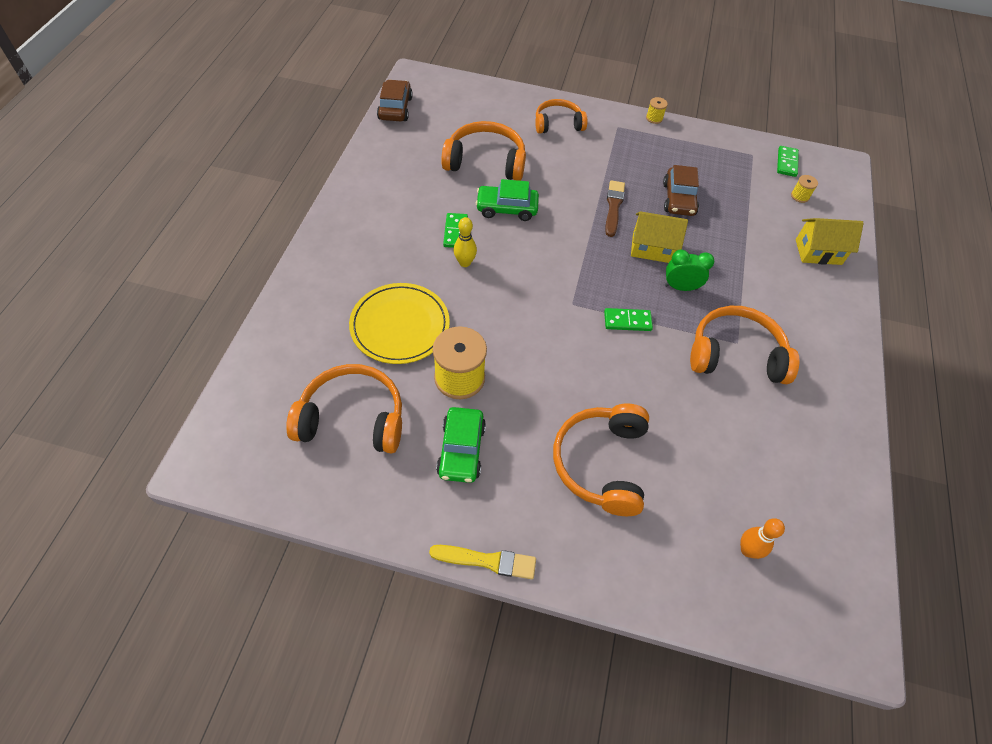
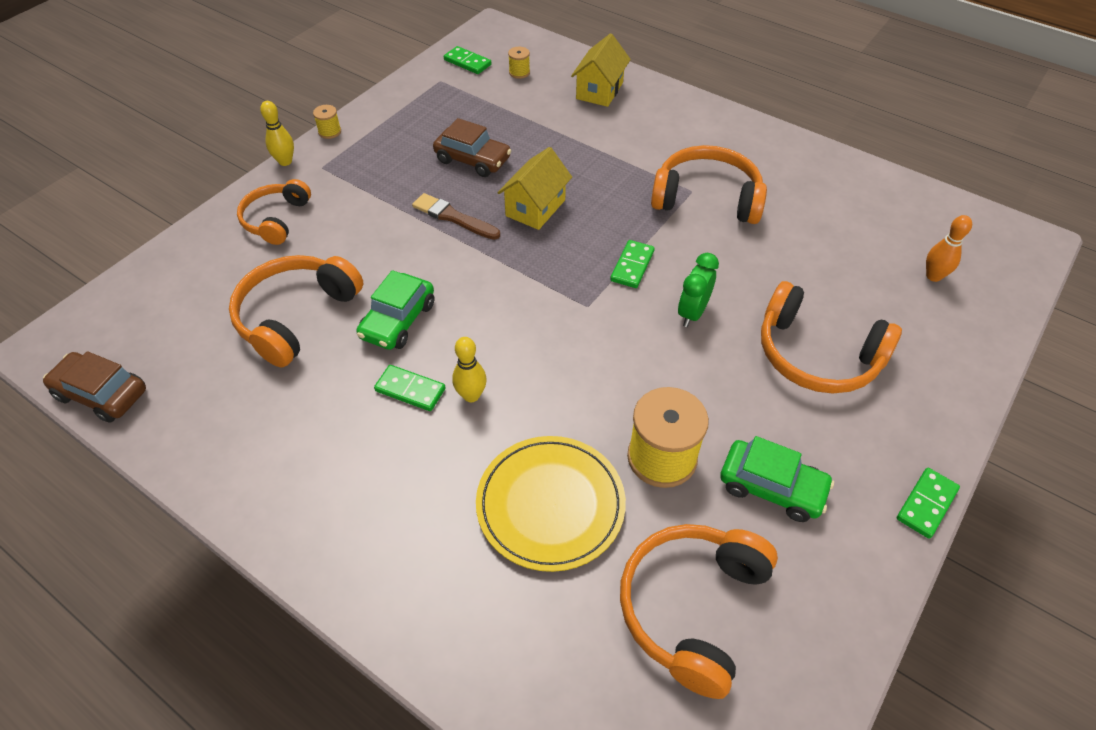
camera: 65 degrees left, 5 degrees down
(487, 561) = (926, 504): yellow brush -> green domino
(611, 108) = (285, 161): none -> yellow bowling pin
(680, 287) = (602, 205): green clock -> green clock (692, 313)
(735, 354) = (707, 198): orange headphones -> orange headphones turned 75 degrees clockwise

